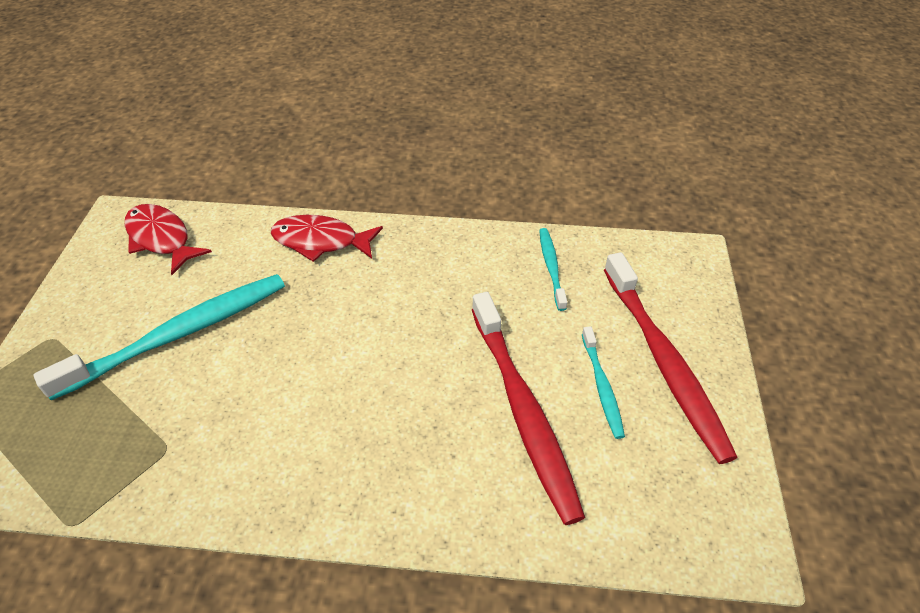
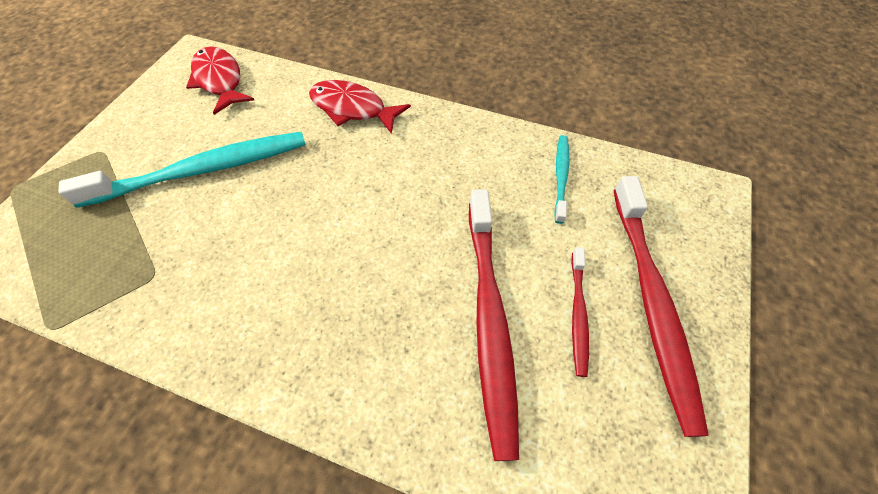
camera: 15 degrees right, 10 degrees up
(602, 387) = (578, 314): turquoise toothbrush -> red toothbrush

